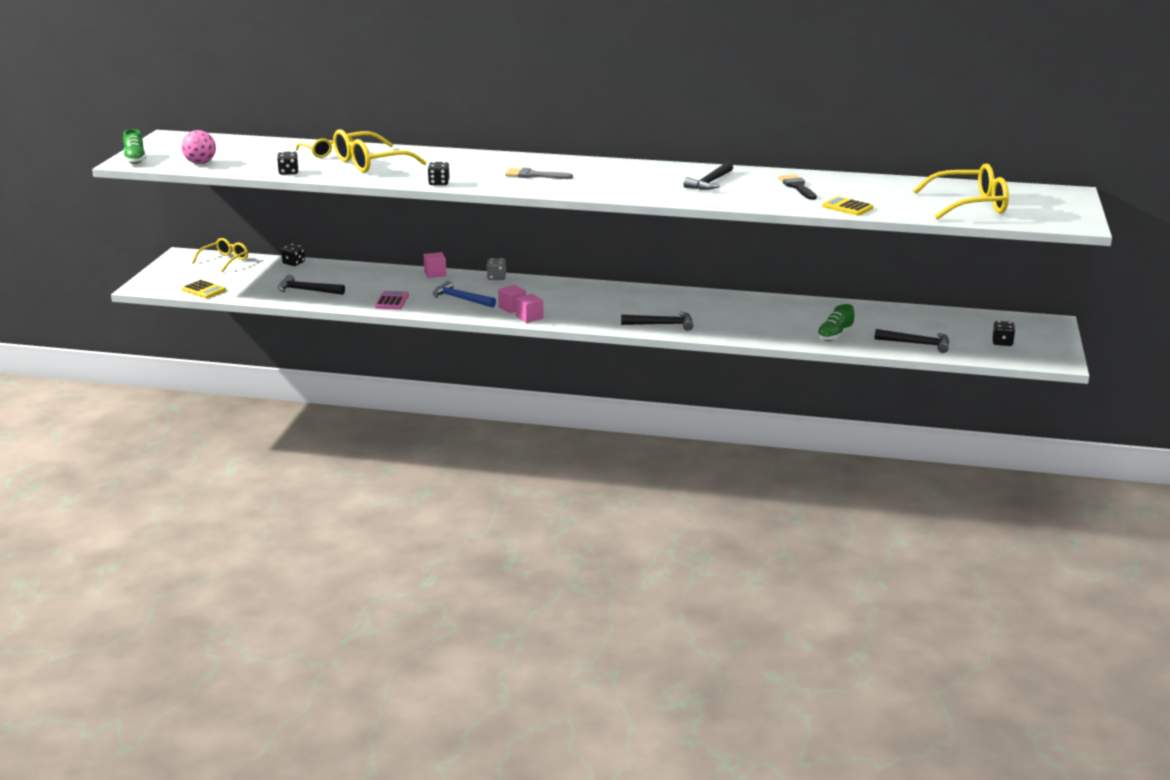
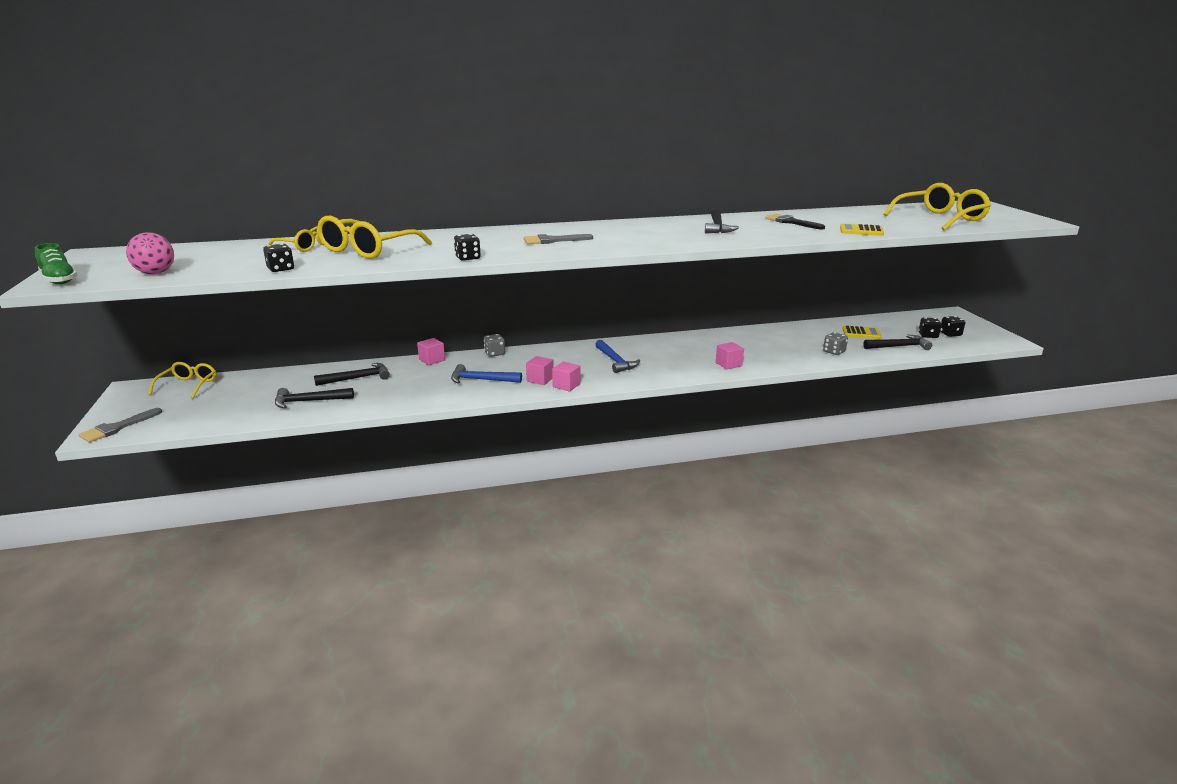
camera: 25 degrees left, 0 degrees up
(158, 284) = (117, 428): none -> grey brush
(204, 290) = (182, 424): yellow calculator -> yellow calculator (861, 333)
(294, 263) = (272, 375): black dice -> black dice (928, 335)
(392, 301) = (413, 395): pink calculator -> none
(600, 305) = (615, 361): none -> blue hammer
(662, 324) = (690, 369): black hammer -> black hammer (357, 378)
(706, 327) = (728, 364): none -> pink cube
(835, 336) = (834, 352): green shoe -> grey dice

